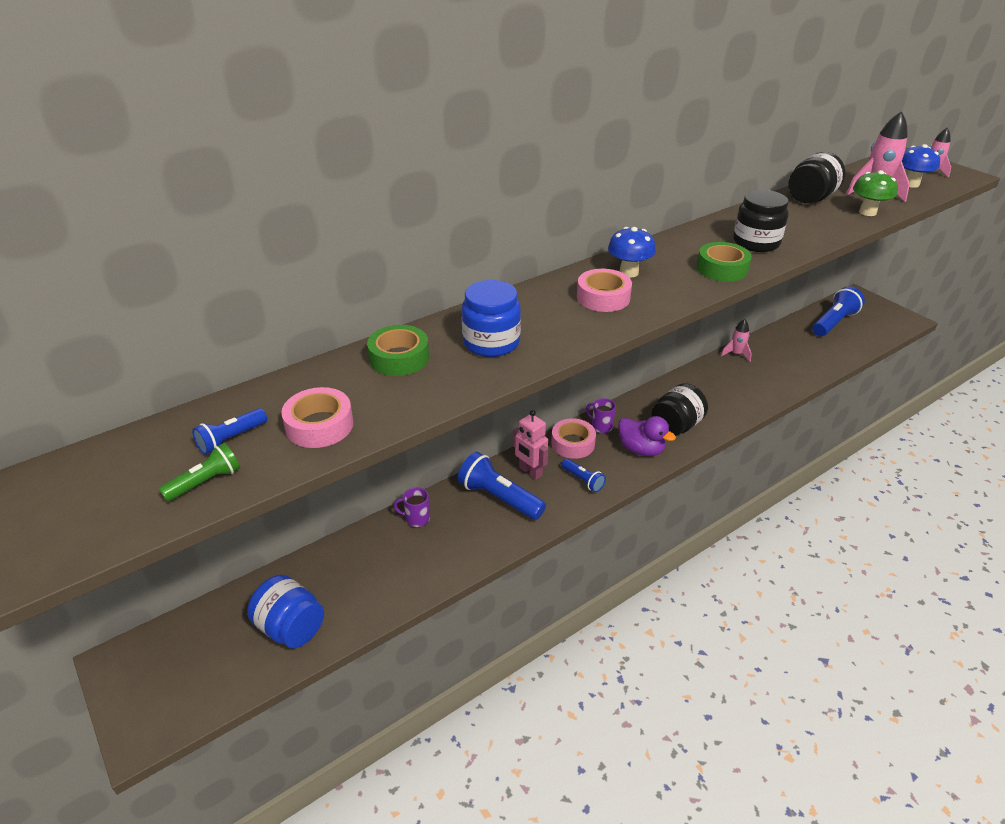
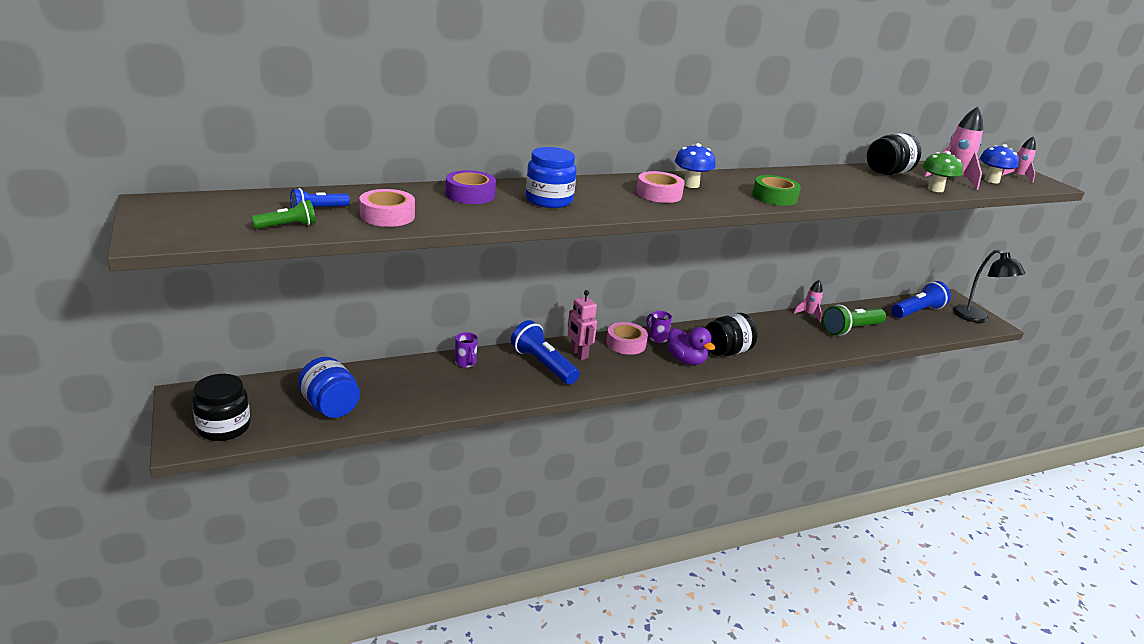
camera: 10 degrees right, 10 degrees down
(399, 358) = (470, 194): green tape -> purple tape
(416, 519) = (465, 363): purple mug -> purple mug turned 135 degrees counterclockwise
(583, 480) = (623, 369): blue flashlight -> none
(756, 242) = (817, 188): black jar -> black jar (224, 427)
(782, 363) = (851, 329): none -> green flashlight
(890, 316) = (976, 318): none -> black lamp

